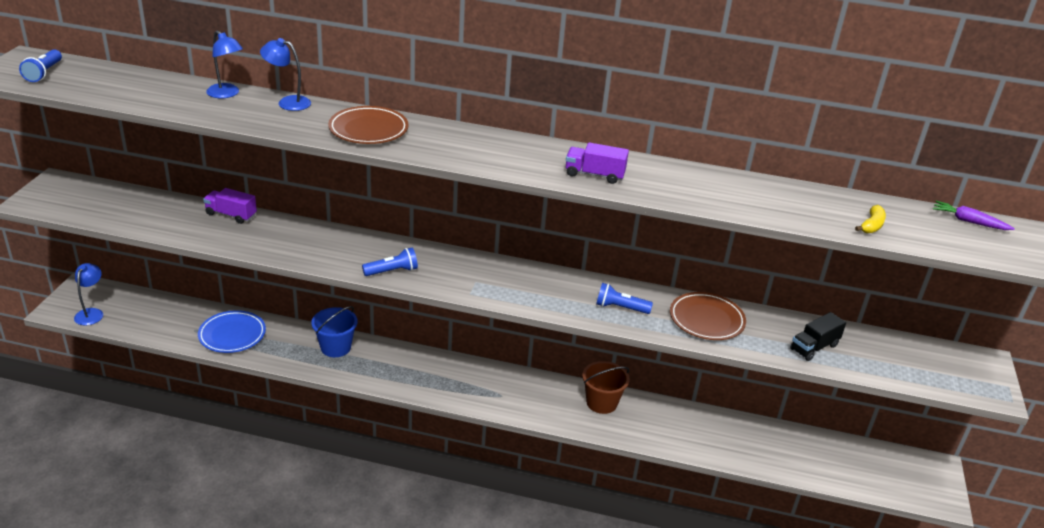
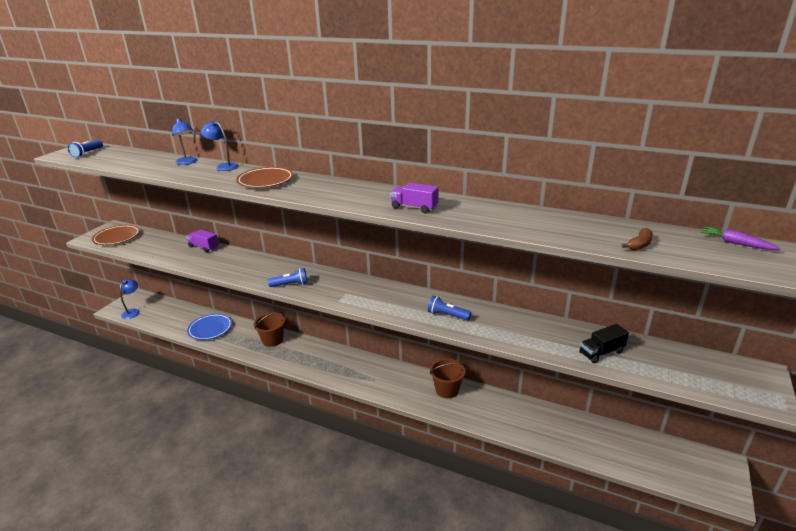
camera: 15 degrees right, 5 degrees down
(335, 347) = (272, 340): blue bucket -> brown bucket
(706, 320) = (514, 327): brown plate -> brown plate (117, 237)
(871, 225) = (639, 245): yellow banana -> brown banana

